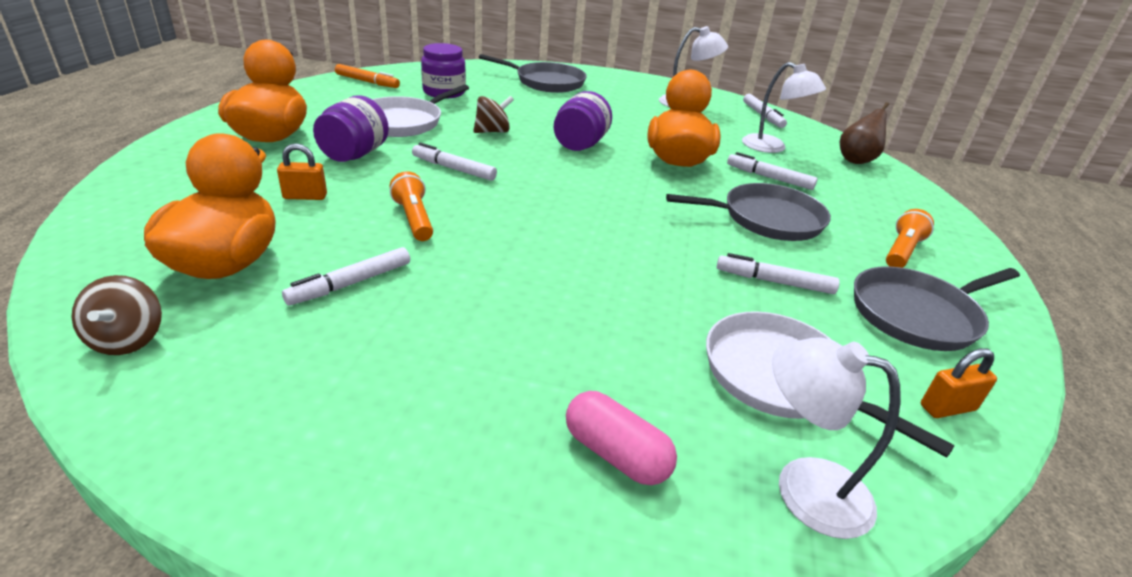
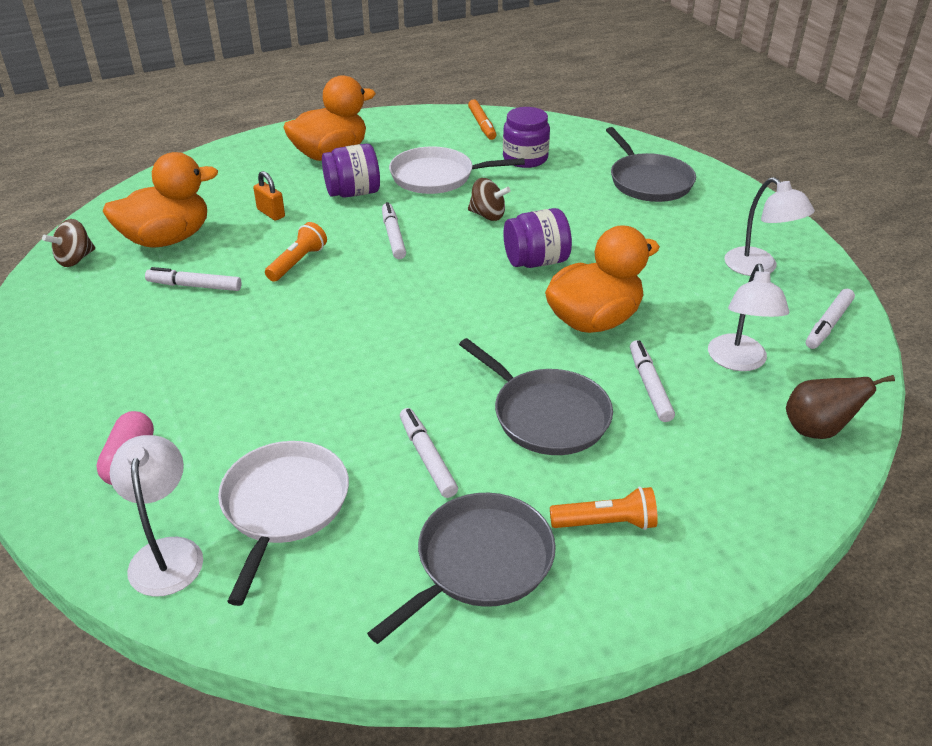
camera: 55 degrees right, 5 degrees up
(918, 314) = (479, 562): grey pan -> grey pan turned 105 degrees clockwise
(947, 408) = (336, 612): orange padlock -> none

